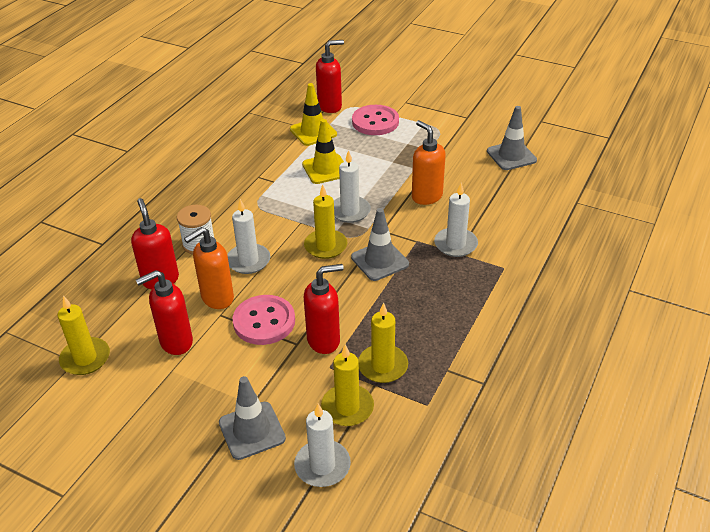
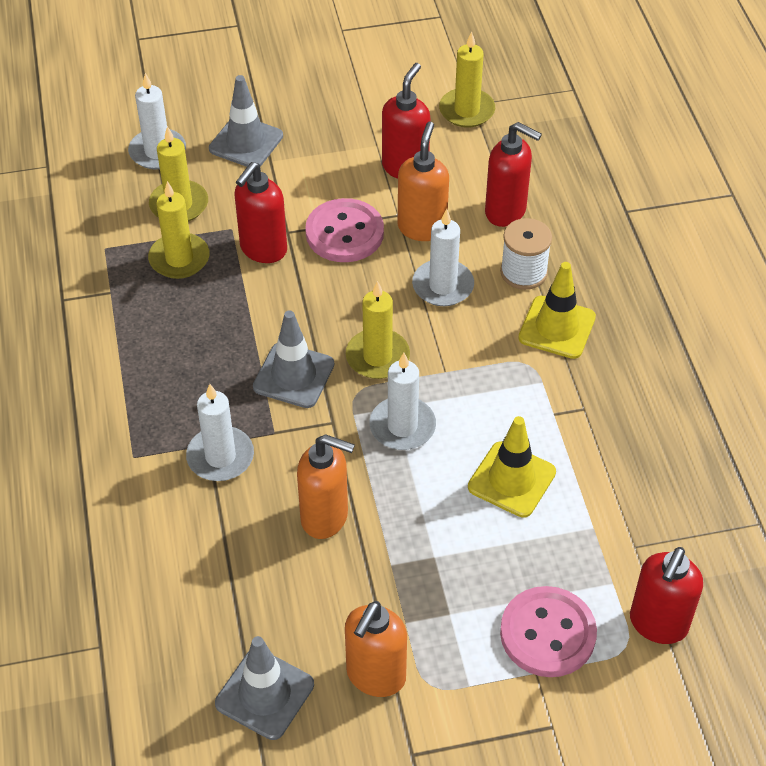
camera: 140 degrees right, 10 degrees up
(313, 132) = (614, 544): yellow traffic cone -> yellow traffic cone (557, 327)
(459, 141) = (375, 676): none -> orange soap dispenser

